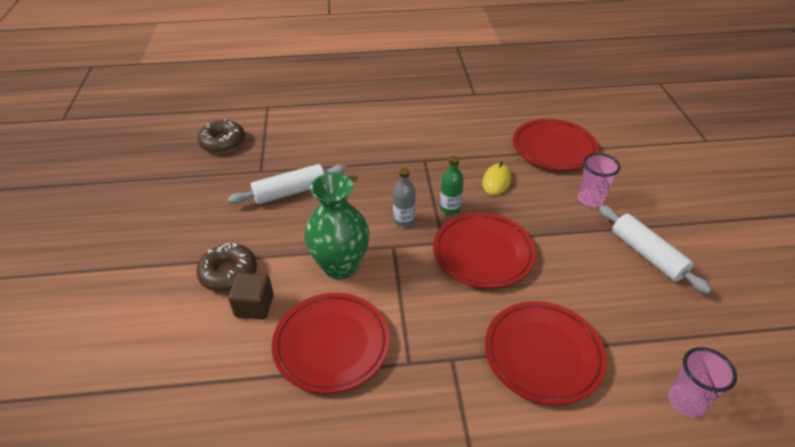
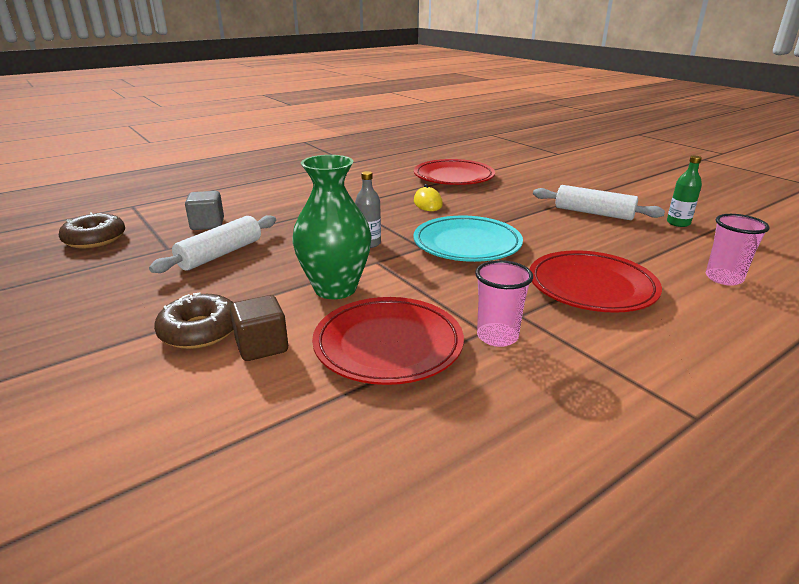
camera: 30 degrees left, 15 degrees down
(303, 150) = (207, 224): none -> grey cube
(450, 208) = (404, 226): green bottle -> green bottle (678, 223)
(483, 253) = (467, 244): red plate -> turquoise plate
(590, 199) = (516, 196): pink cup -> pink cup (497, 336)

